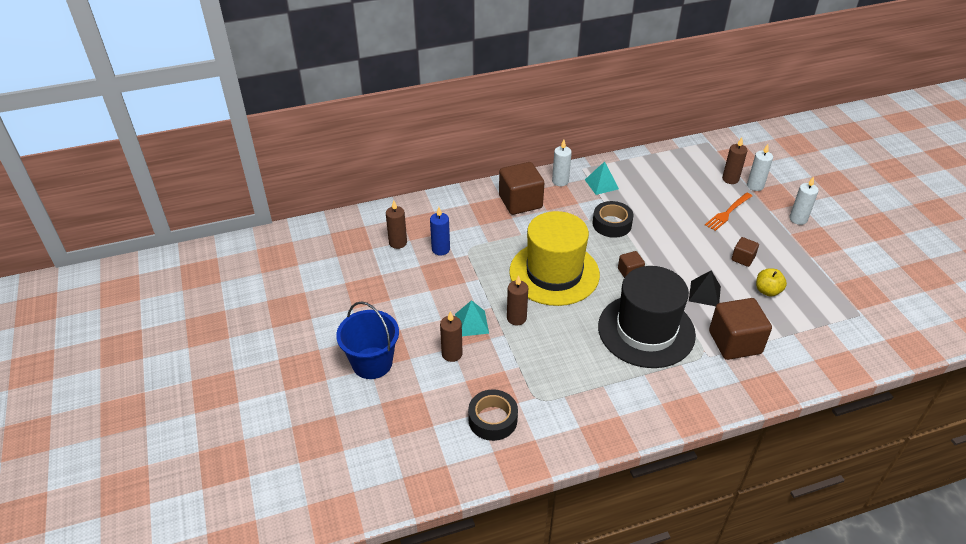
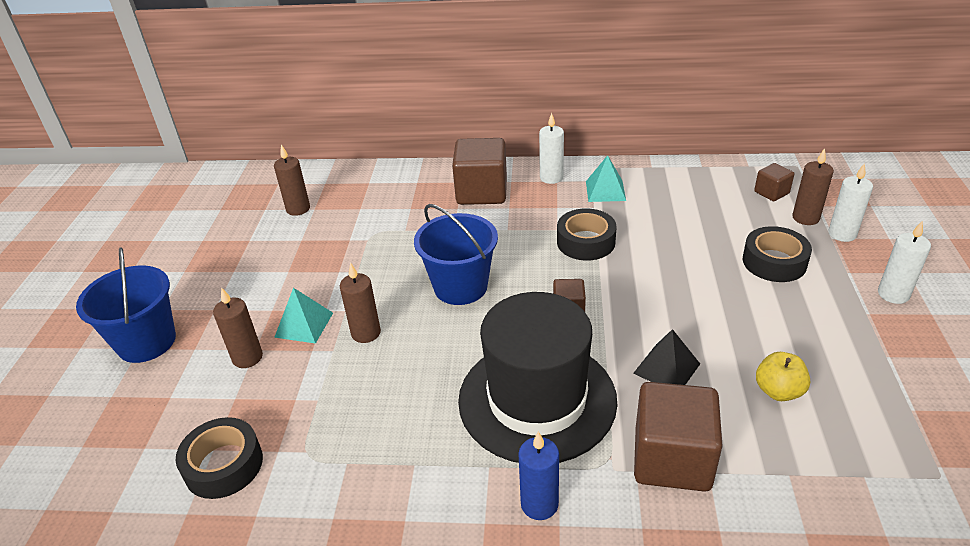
camera: 25 degrees right, 5 degrees down
(440, 249) = (340, 226): blue candle -> blue candle (539, 504)
(554, 273) = (460, 287): yellow hat -> blue bucket
(727, 213) = (774, 262): orange fork -> black tape
(743, 258) = (762, 332): brown cube -> brown cube (771, 192)

